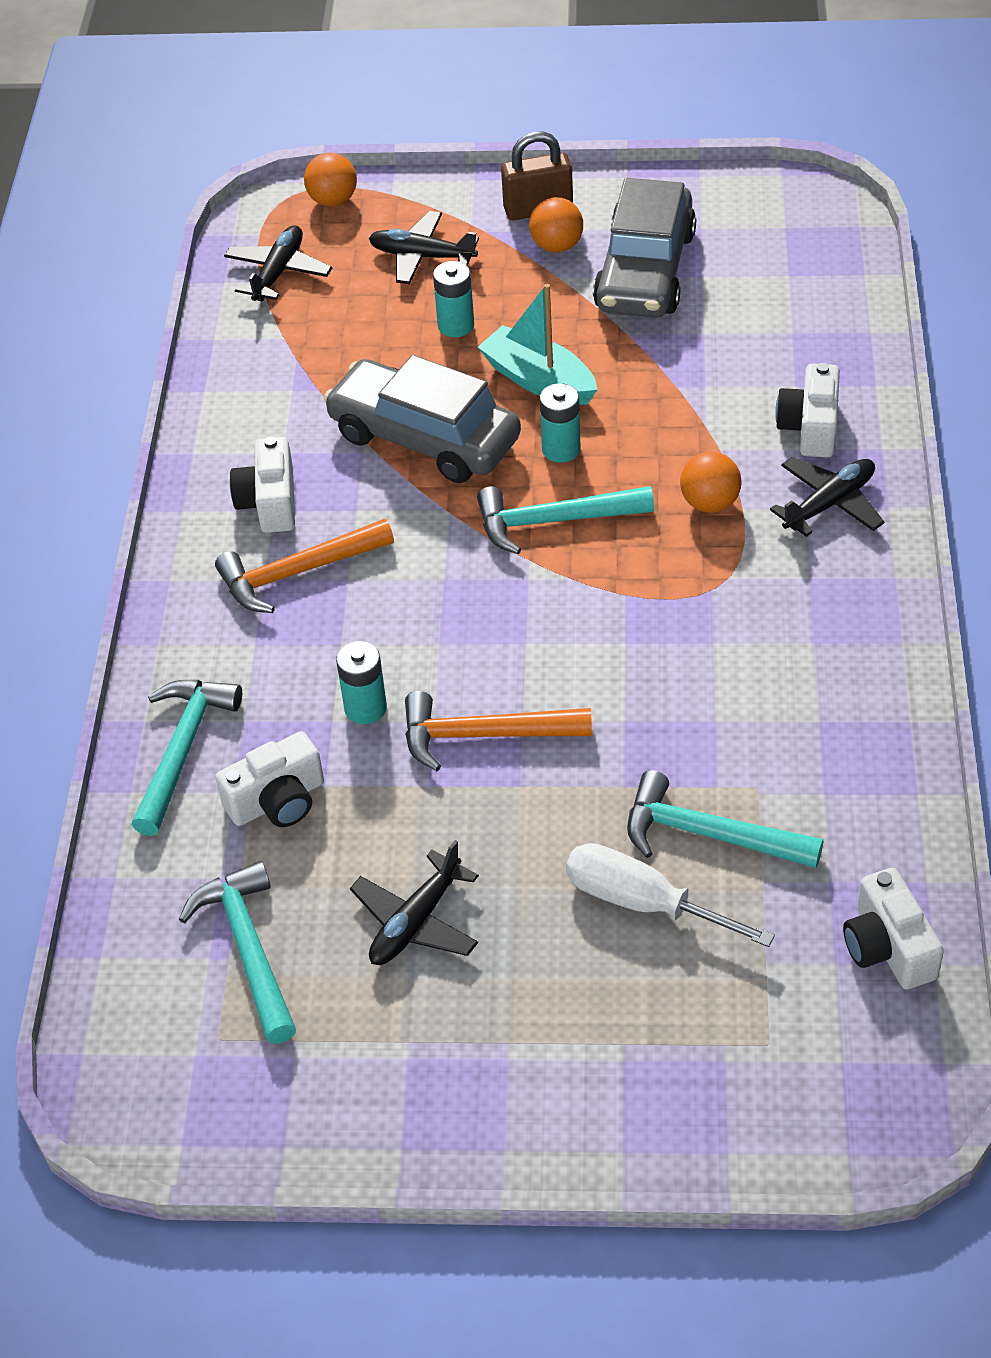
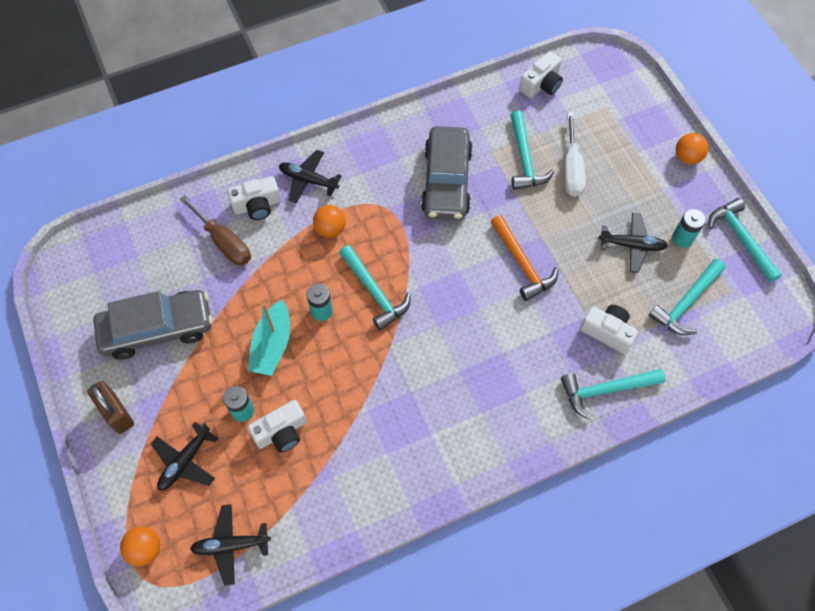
camera: 120 degrees left, 15 degrees up
(269, 502) = (427, 440): white camera -> white camera (281, 432)
(298, 573) = (469, 397): orange hammer -> none
(311, 1121) = (741, 239): none -> turquoise hammer
(365, 708) = (535, 321): turquoise battery -> turquoise battery (682, 238)
(422, 256) = (185, 461): black plane -> black plane turned 45 degrees clockwise
(424, 437) = (342, 383): grey car -> grey car (446, 181)
(557, 246) = (150, 387): orange ball -> orange ball (687, 157)
(758, 372) = (224, 242): none -> brown screwdriver

